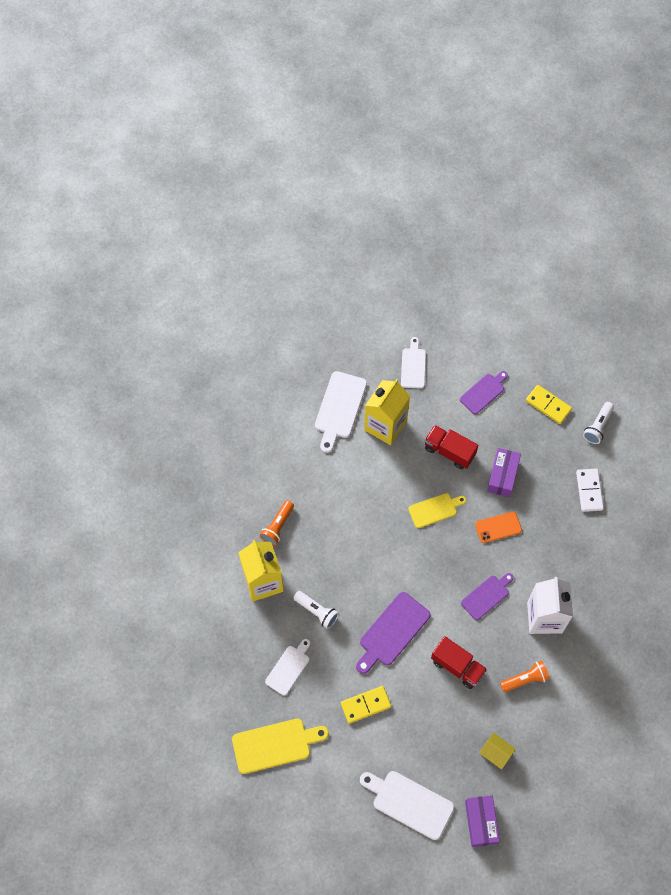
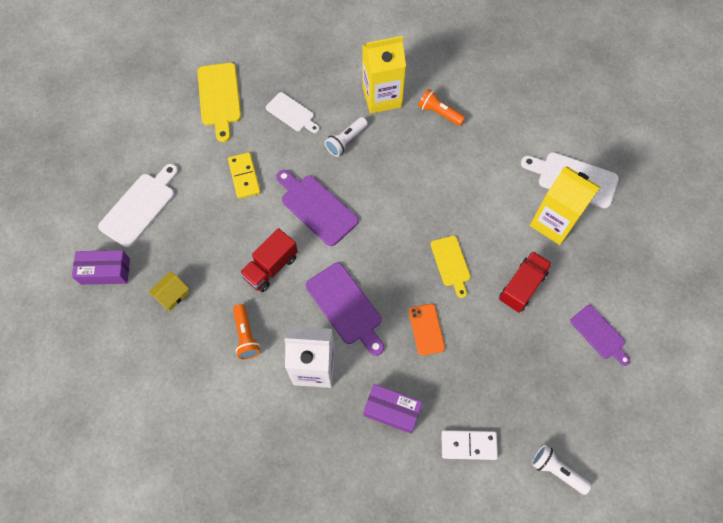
camera: 95 degrees right, 0 degrees up
(413, 366) = (630, 259): white cutting board -> none
(486, 596) = (345, 306): purple cutting board -> purple cutting board, size x1.54
(502, 476) = (490, 343): purple box -> purple box (392, 411)
(548, 405) = (585, 410): yellow domino -> none

